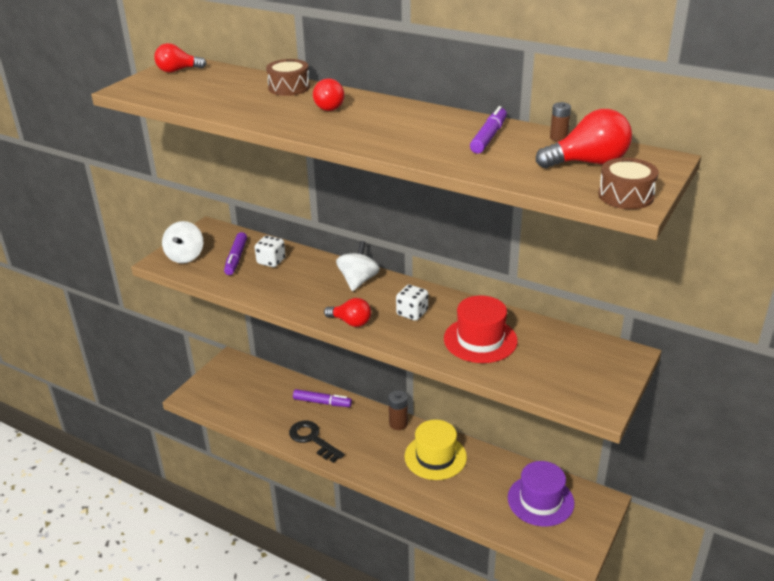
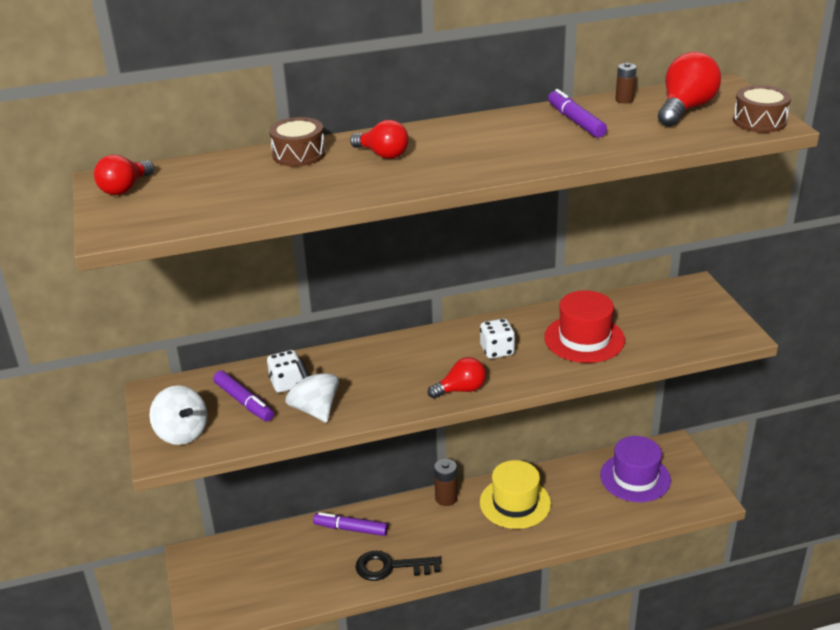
camera: 45 degrees left, 0 degrees up
(322, 402) = (351, 529): purple marker -> purple marker turned 135 degrees counterclockwise
(358, 281) = (403, 352): white spinning top -> white spinning top (315, 409)

